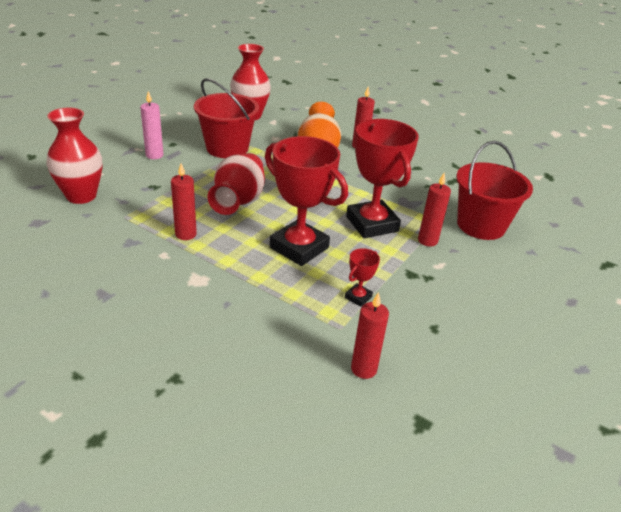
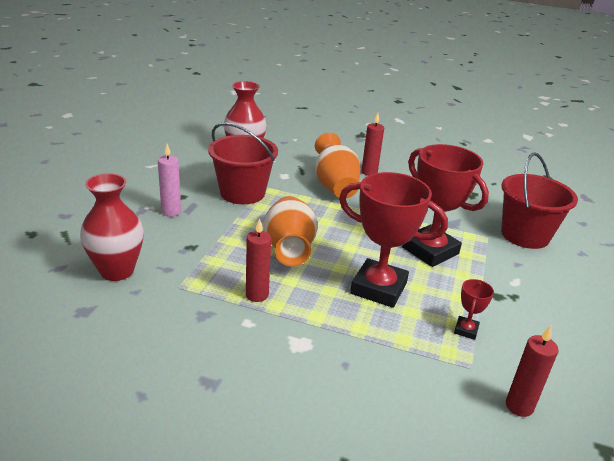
camera: 15 degrees left, 5 degrees down
(238, 201) = (289, 249): red vase -> orange vase
(427, 241) = (490, 259): red candle -> none

